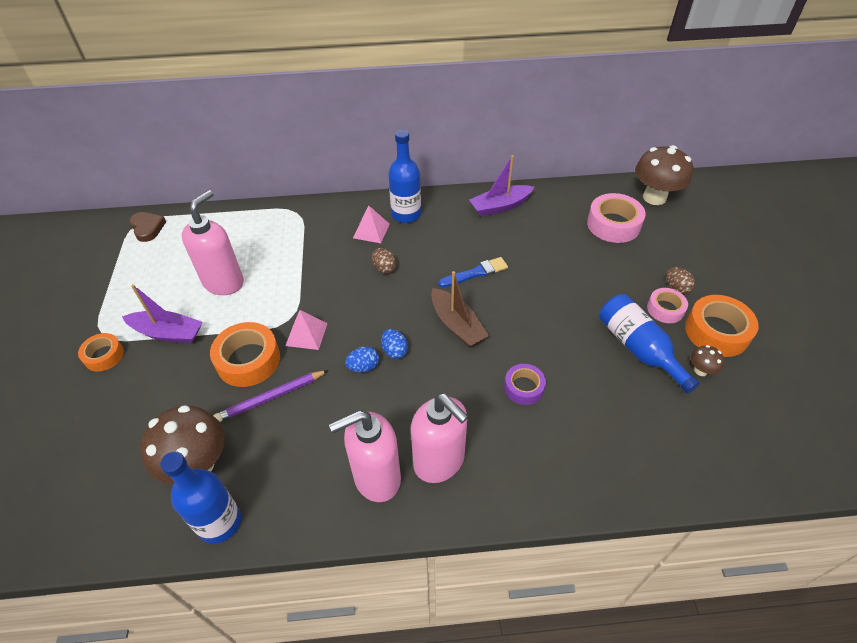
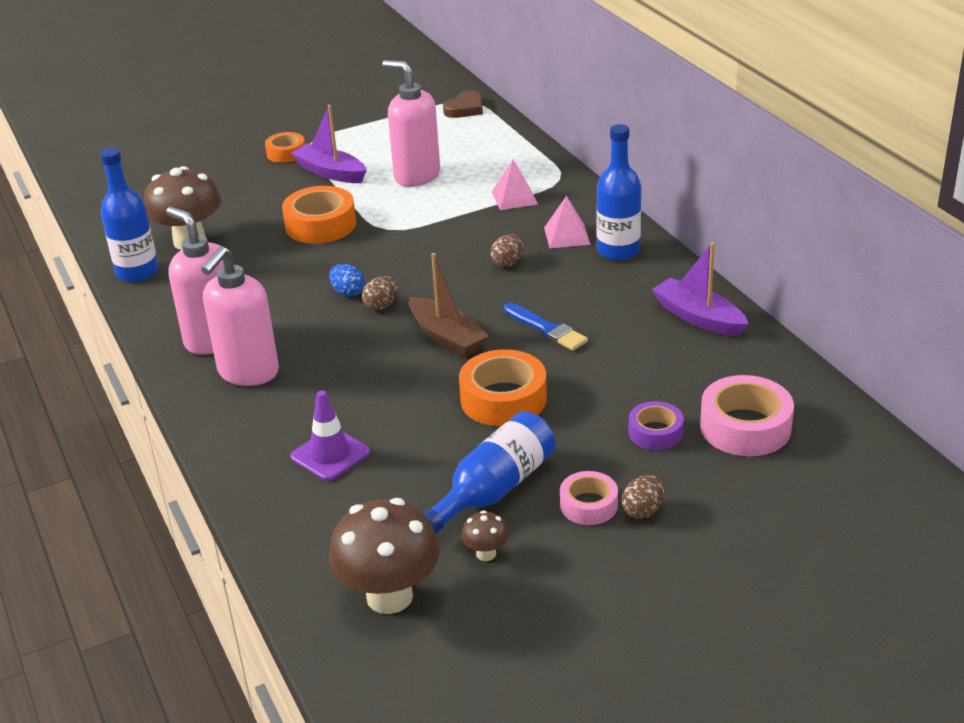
camera: 70 degrees right, 15 degrees down
(168, 333) = (330, 172): purple boat -> purple boat turned 135 degrees clockwise
(224, 282) = (416, 176): pink soap dispenser -> pink soap dispenser turned 150 degrees counterclockwise
(270, 398) = (280, 252): purple pencil -> none
(306, 334) = (373, 245): pink pyramid -> pink pyramid (514, 198)
(395, 351) = (381, 305): blue egg -> brown egg
(457, 325) = (447, 337): brown boat -> brown boat turned 75 degrees counterclockwise
(524, 387) = (376, 407): purple tape -> purple tape (655, 433)
(571, 430) = (330, 455): none -> purple traffic cone
(654, 197) = (855, 459): brown mushroom -> brown mushroom (389, 596)
(716, 332) = (574, 562): orange tape -> orange tape (503, 399)

